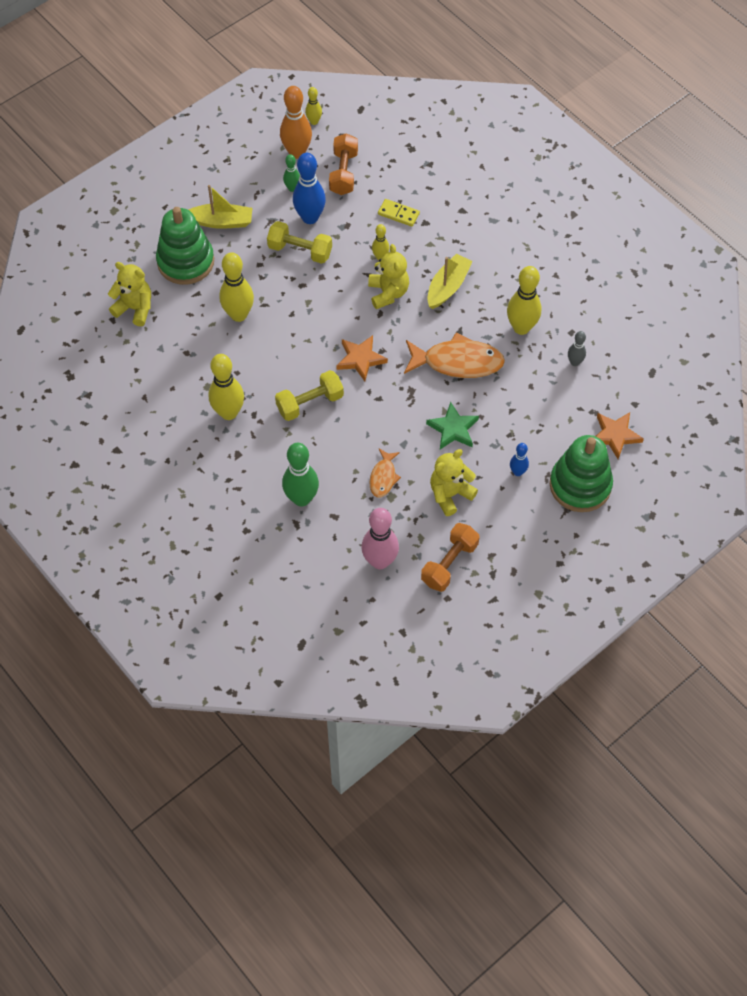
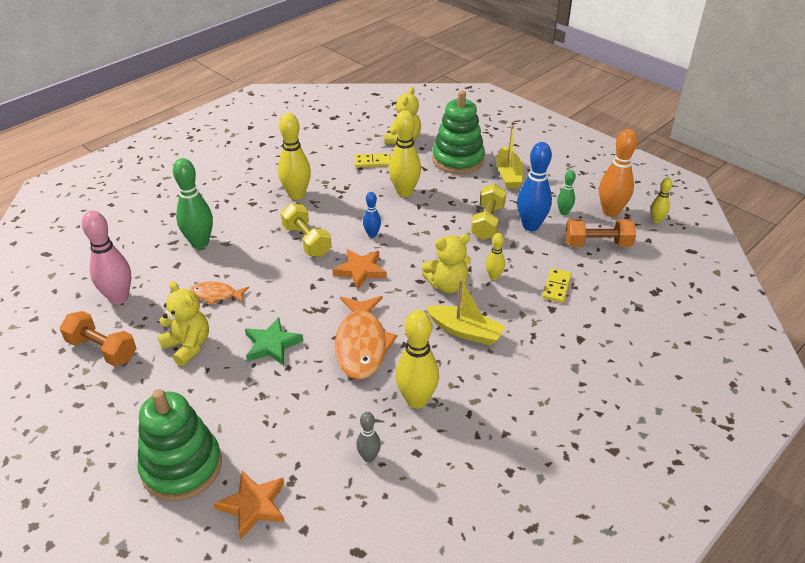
camera: 85 degrees right, 20 degrees down
(176, 340) = (372, 162): none -> yellow domino
(517, 472) = (209, 403): blue bowling pin -> blue bowling pin (372, 235)

